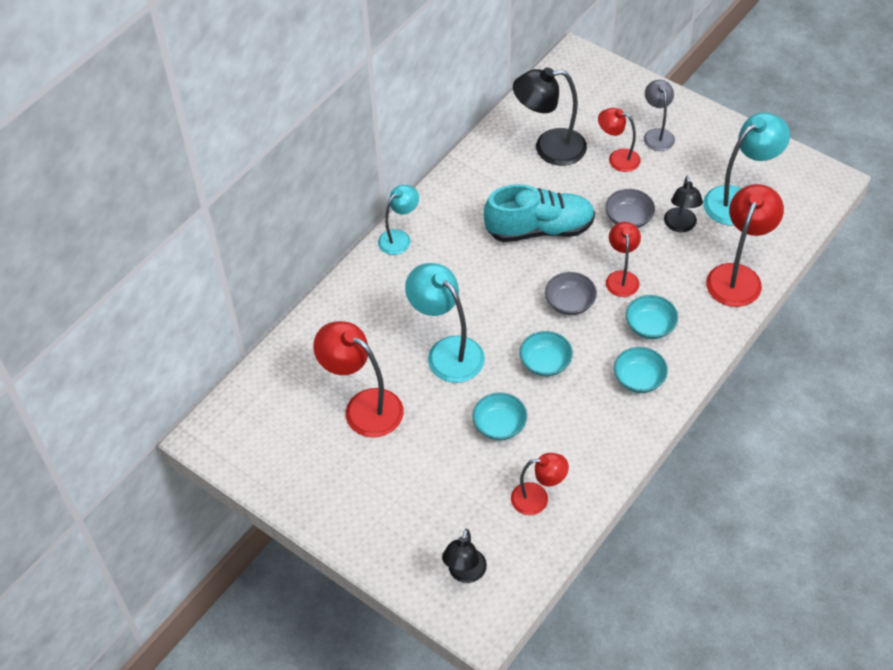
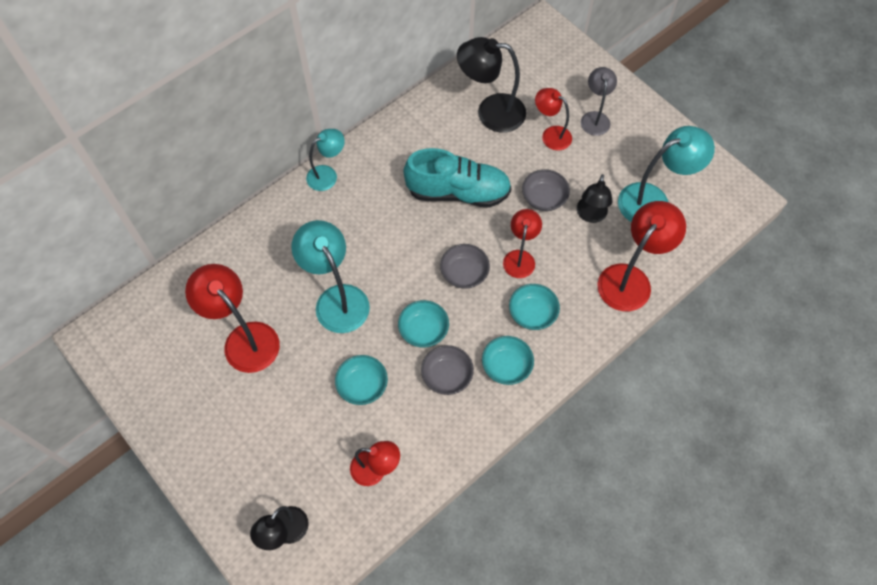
camera: 10 degrees right, 10 degrees up
(582, 400) = (447, 376): none -> grey bowl

